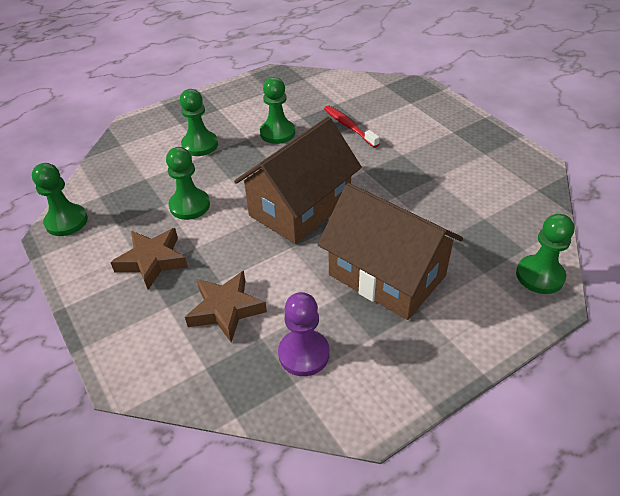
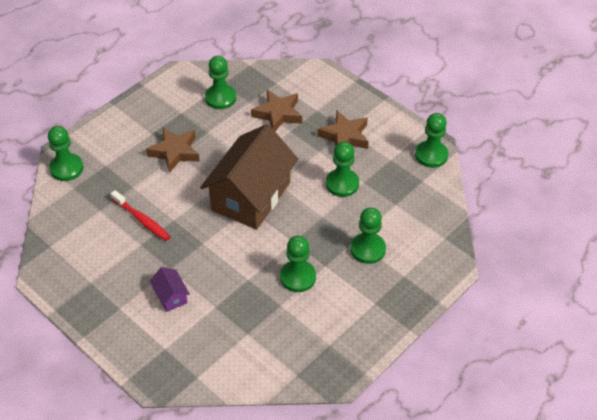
camera: 165 degrees right, 5 degrees up
(304, 354) = (220, 98): purple pawn -> green pawn
(349, 126) = (227, 298): red toothbrush -> red toothbrush (142, 220)
(387, 275) = (175, 152): brown house -> brown star
(403, 134) = (171, 296): none -> purple house

